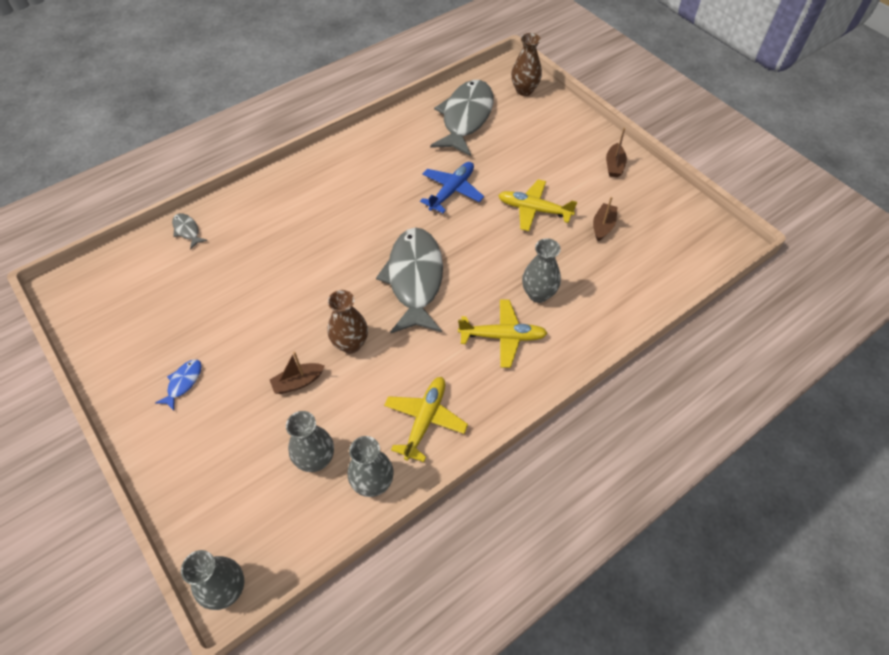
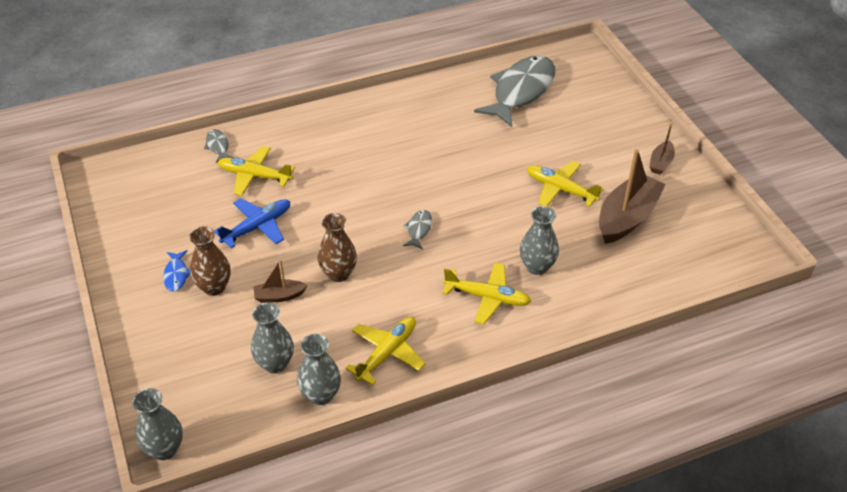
camera: 15 degrees right, 10 degrees down
(183, 383) = (176, 275): blue fish -> blue fish turned 135 degrees clockwise
(235, 255) = (255, 176): none -> yellow plane
(415, 279) = (418, 229): grey fish -> grey fish, size x0.41
(451, 191) = (482, 157): blue plane -> blue plane (257, 227)
(524, 90) = (591, 75): brown vase -> brown vase (214, 287)
(603, 226) = (627, 217): brown boat -> brown boat, size x2.01

